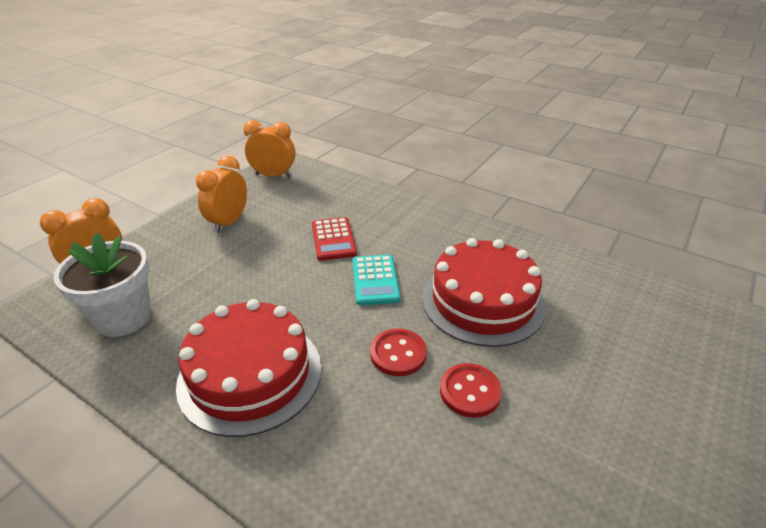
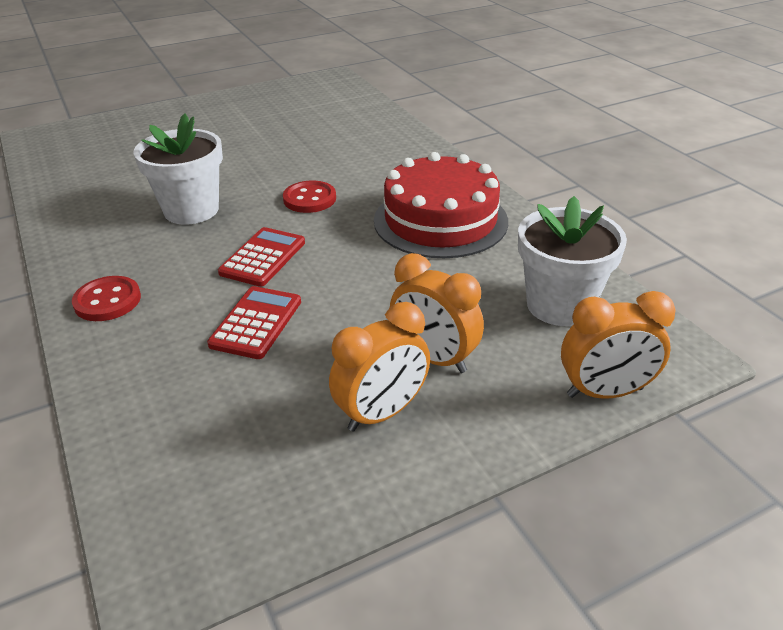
camera: 150 degrees left, 0 degrees up
(273, 175) = (224, 524): orange clock -> orange clock (434, 358)
(375, 280) = (263, 258): turquoise calculator -> red calculator
(470, 391) = (285, 168): red button -> red button (107, 301)
(483, 301) = (191, 210): red cake -> white flower pot

